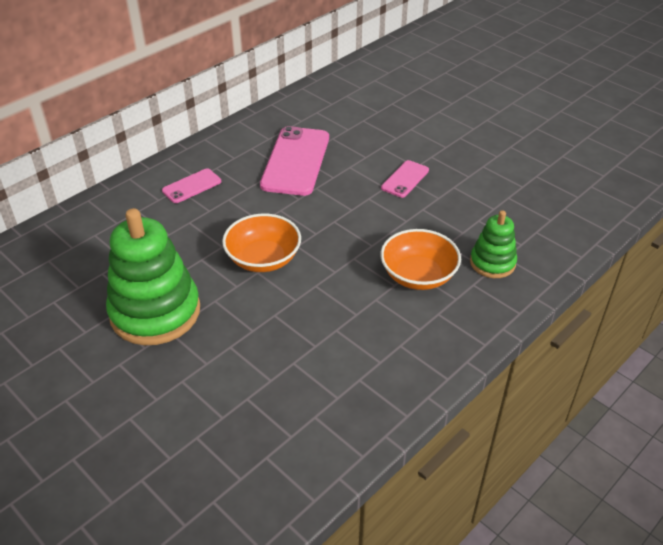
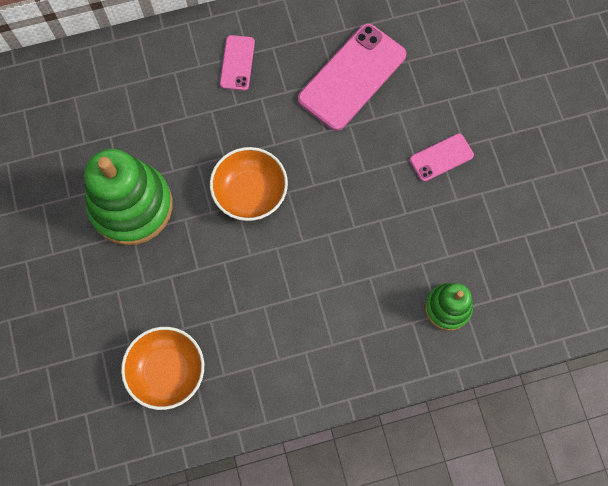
camera: 30 degrees right, 30 degrees up
(192, 186) = (237, 63): pink phone -> pink phone turned 75 degrees counterclockwise
(418, 275) = (371, 285): orange bowl -> orange bowl (167, 371)

